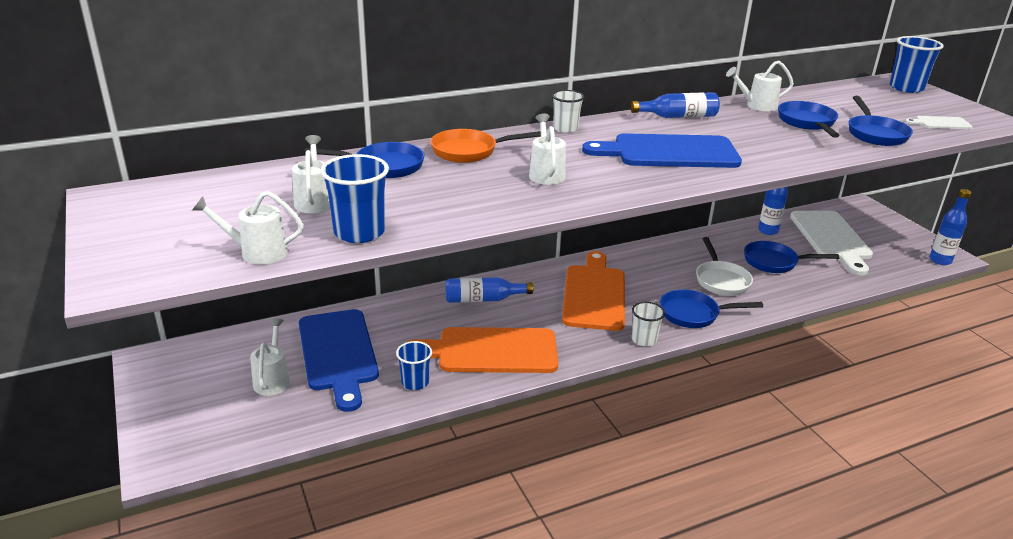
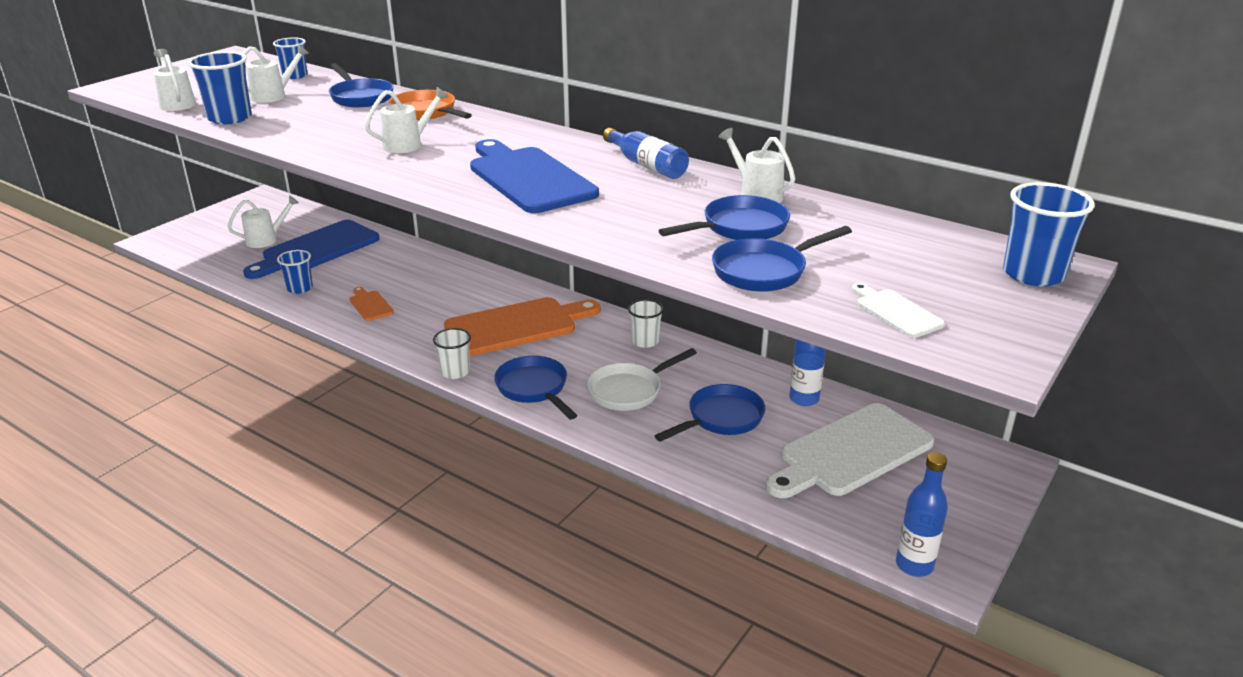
camera: 60 degrees right, 0 degrees up
(259, 180) = (295, 76): none -> blue cup
(483, 299) = (451, 278): blue bottle -> none
(490, 351) = (370, 305): orange cutting board -> orange cutting board, size x0.45
(565, 128) = (533, 130): white cup -> white cup (645, 341)
(774, 262) = (721, 419): blue pan -> blue pan turned 75 degrees clockwise

